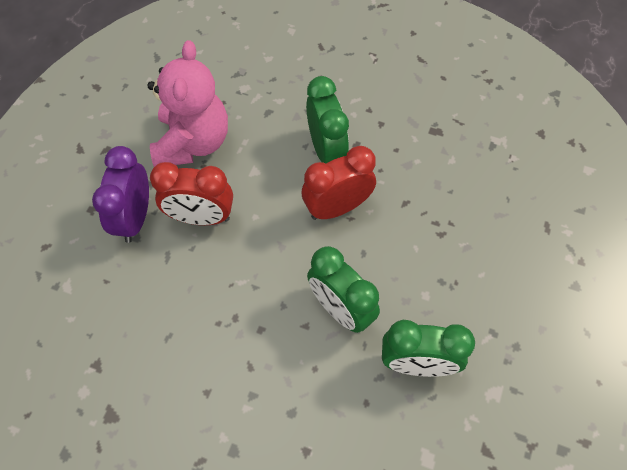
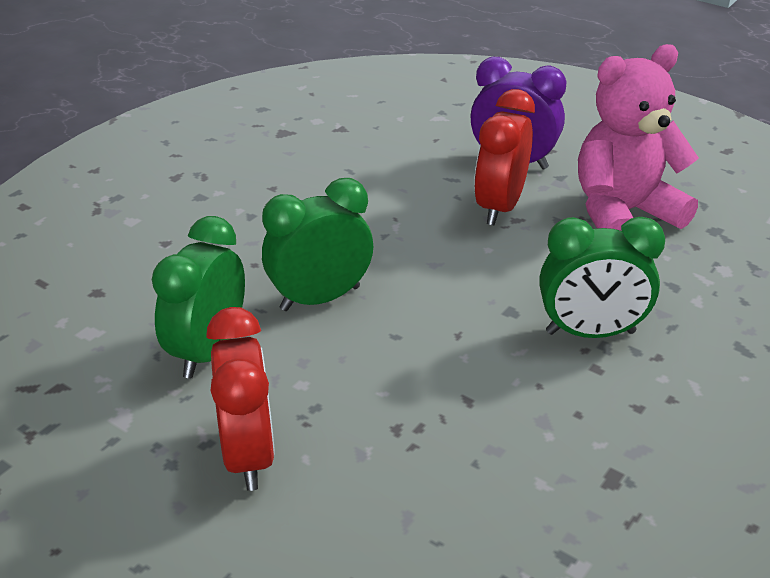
camera: 105 degrees right, 25 degrees down
(193, 142) = (623, 213): pink teddy bear -> pink teddy bear turned 135 degrees clockwise
(337, 207) = (480, 324): red clock -> red clock (249, 454)

